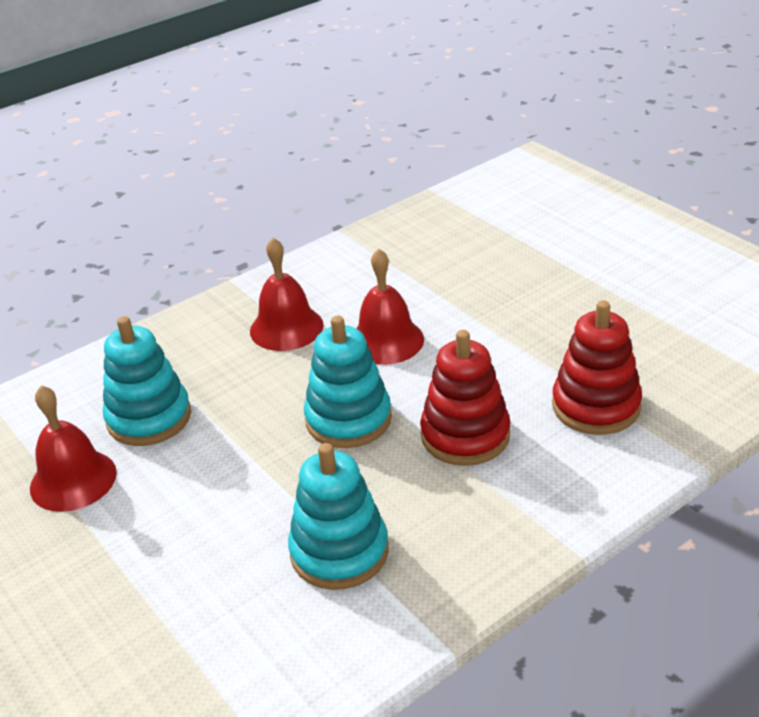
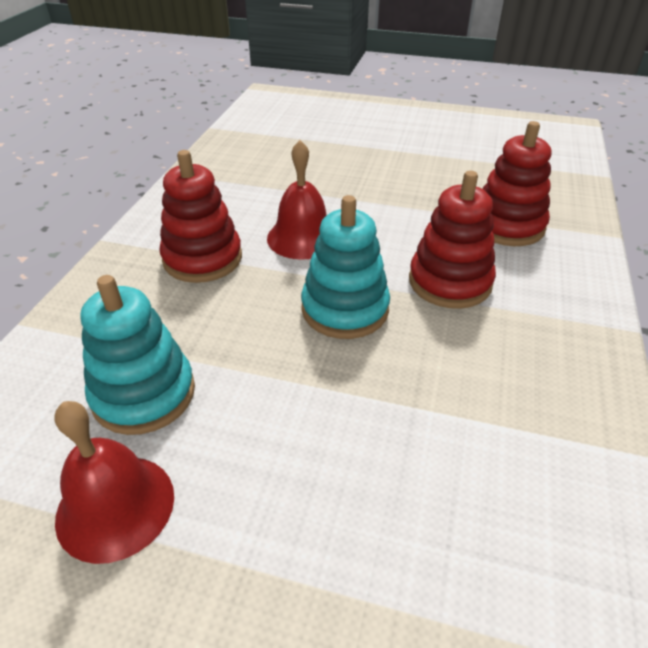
camera: 40 degrees left, 5 degrees up
(286, 328) = (202, 258): red bell -> red stacking toy
(339, 552) = (475, 426): turquoise stacking toy -> none

